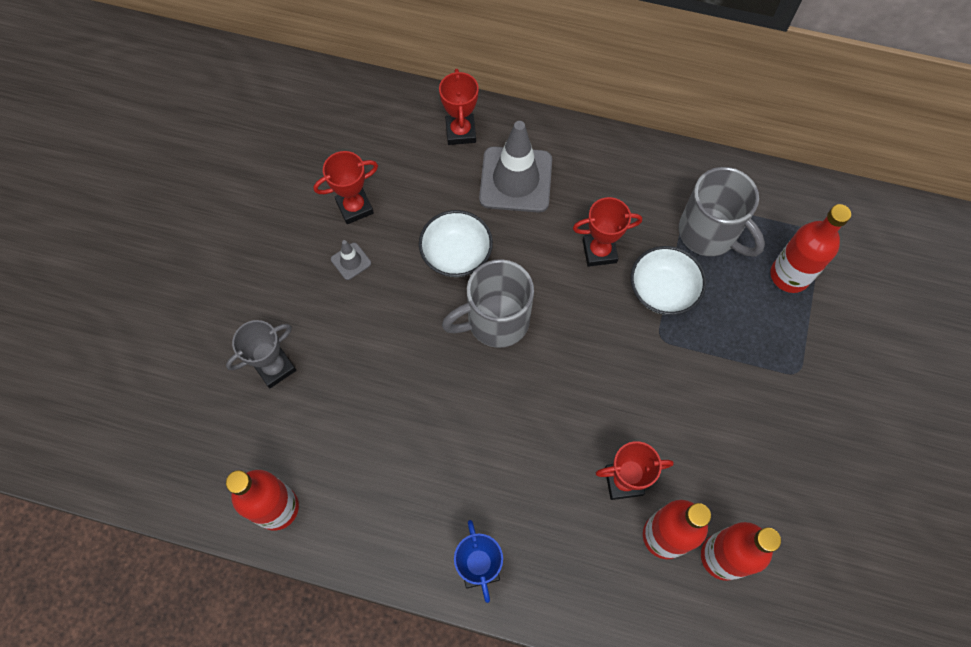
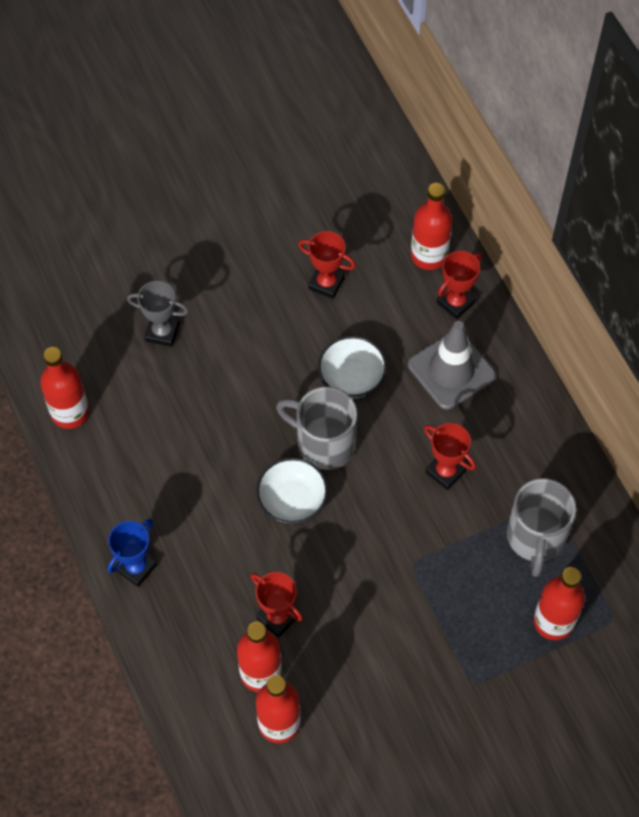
camera: 50 degrees right, 5 degrees down
(351, 261) = (282, 314): grey traffic cone -> none
(402, 118) = (429, 255): none -> red bottle
(662, 290) = (454, 538): white bowl -> white bowl (292, 500)

